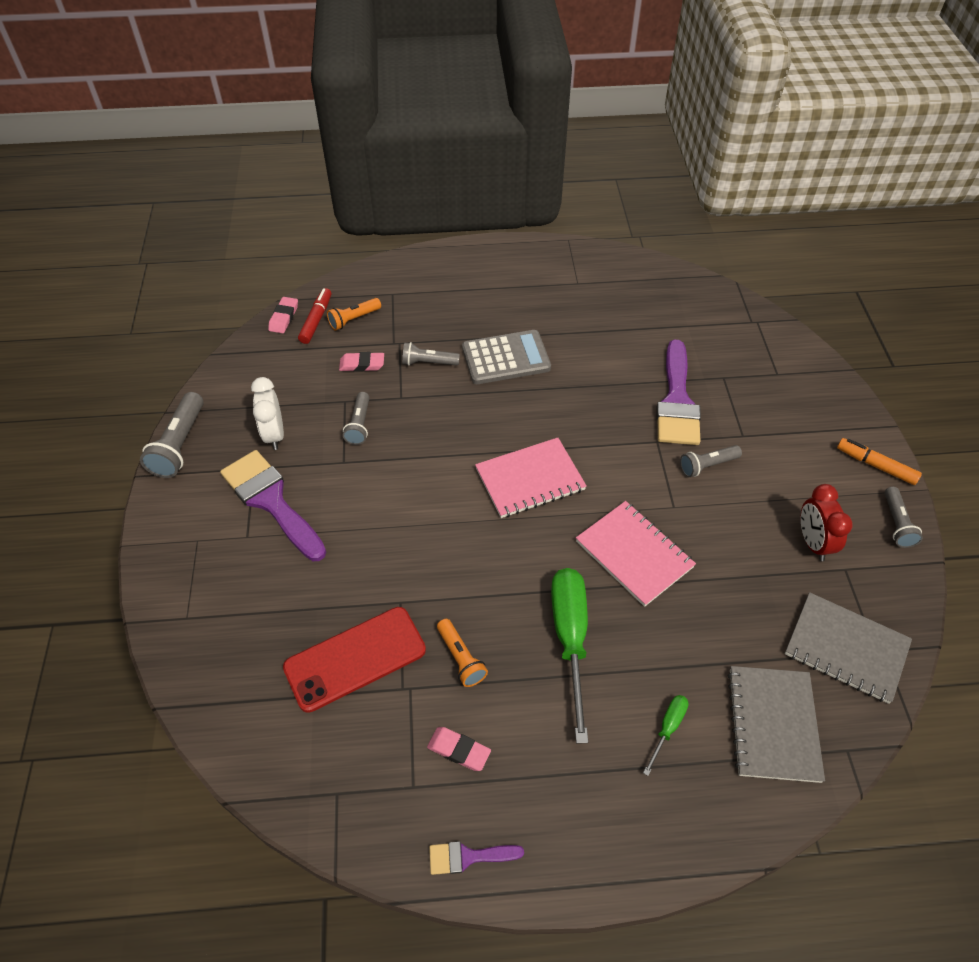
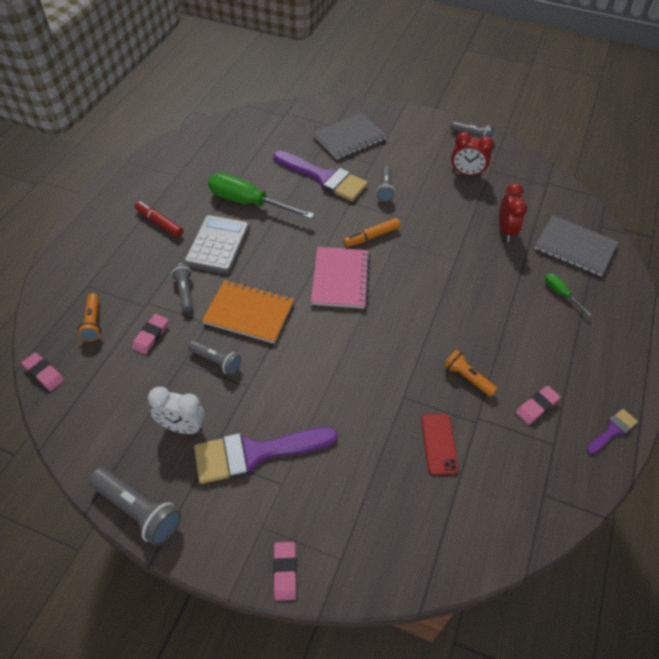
camera: 65 degrees left, 0 degrees up
(159, 577) = (285, 572): none -> pink eraser
(316, 320) = (70, 350): red marker -> red marker (159, 223)
(355, 659) = (439, 444): red phone -> red phone, size x0.59
(428, 363) = (185, 292): grey flashlight -> grey flashlight turned 135 degrees clockwise
(433, 423) = (249, 313): none -> orange notebook
(461, 658) = (467, 378): orange flashlight -> orange flashlight turned 135 degrees counterclockwise
(468, 857) = (612, 430): purple brush -> purple brush turned 150 degrees counterclockwise
(570, 639) = (479, 313): green screwdriver -> green screwdriver (248, 203)
(634, 554) = (432, 253): pink notebook -> none
(737, 624) = (505, 231): none -> red clock
(846, 648) = (540, 195): grey notebook -> grey notebook (349, 138)
(876, 465) = (429, 123): orange marker -> orange marker (371, 237)

